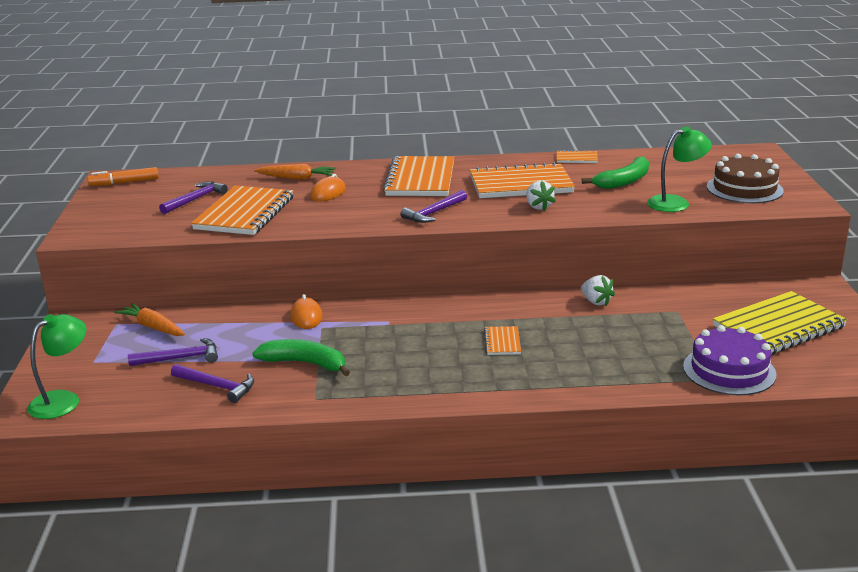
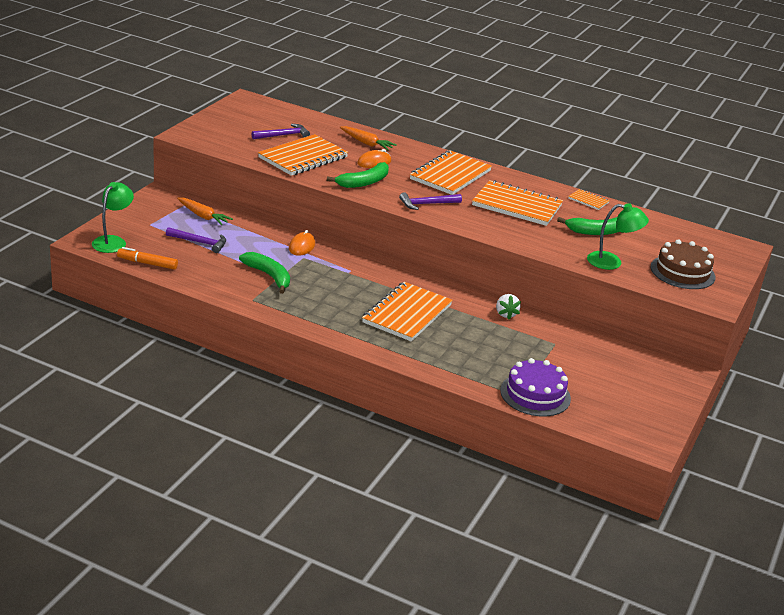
camera: 25 degrees right, 5 degrees up
(63, 400) = (113, 241): green lamp -> green lamp turned 45 degrees counterclockwise
(125, 183) = (252, 106): orange marker -> orange marker (147, 263)
(153, 327) = (203, 216): orange carrot -> orange carrot turned 150 degrees clockwise
(217, 387) = (204, 269): purple hammer -> none
(342, 215) = (364, 182): none -> green banana
(502, 342) = (407, 314): orange notebook -> orange notebook, size x2.22
(538, 207) = (505, 227): white strawberry -> none
(778, 326) = (614, 383): yellow notebook -> none

